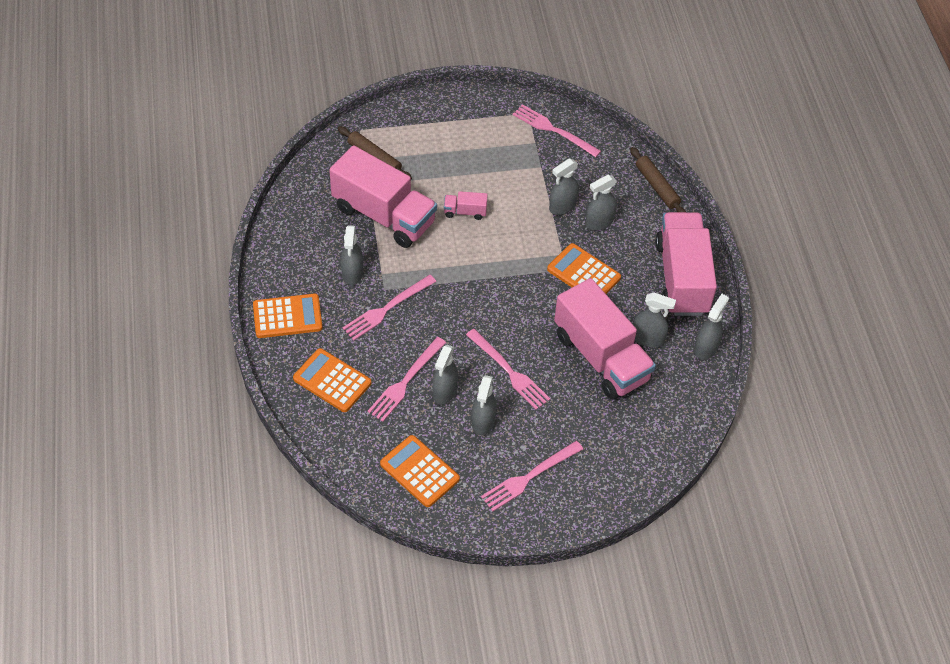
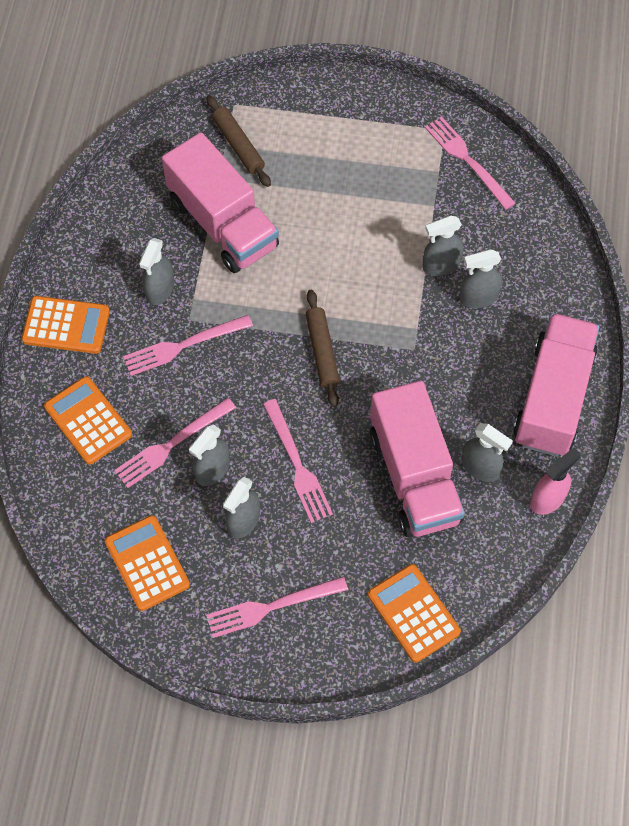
camera: 20 degrees right, 10 degrees up
(465, 212) = (320, 243): pink truck -> none
(583, 273) = (433, 361): orange calculator -> orange calculator (413, 613)
(657, 186) = (568, 268): brown rolling pin -> brown rolling pin (322, 351)
(706, 348) = (548, 499): grey spray bottle -> pink spray bottle

